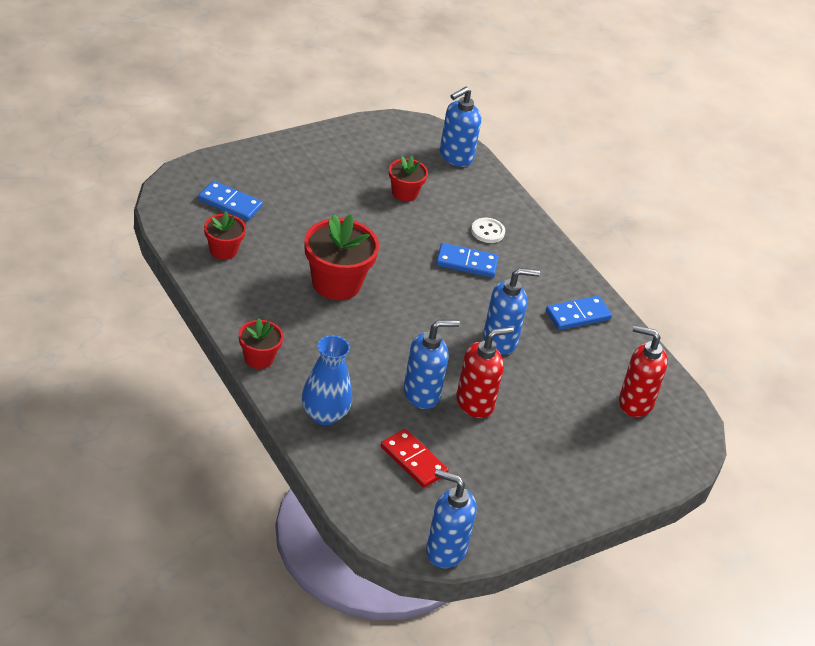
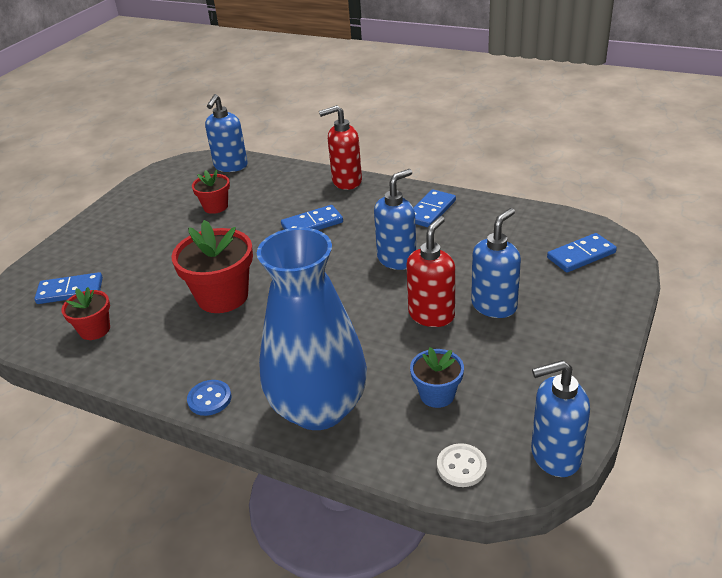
camera: 25 degrees left, 5 degrees down
(258, 358) = (209, 399): red flower pot -> blue button
(324, 414) = (319, 408): blue vase -> blue vase, size x1.76
(413, 461) = (437, 395): red domino -> blue flower pot
(422, 394) = (383, 335): blue soap dispenser -> blue soap dispenser (494, 306)
(487, 232) = (305, 197): white button -> white button (461, 466)
(635, 402) = (540, 241): red soap dispenser -> red soap dispenser (346, 181)
(652, 436) = (581, 255): none -> blue domino

